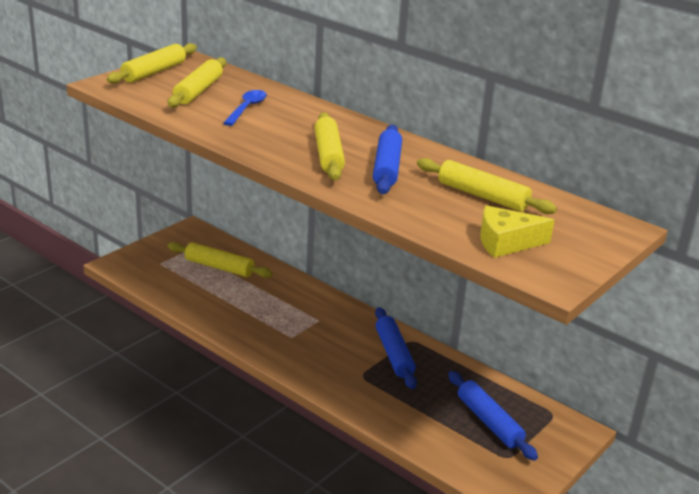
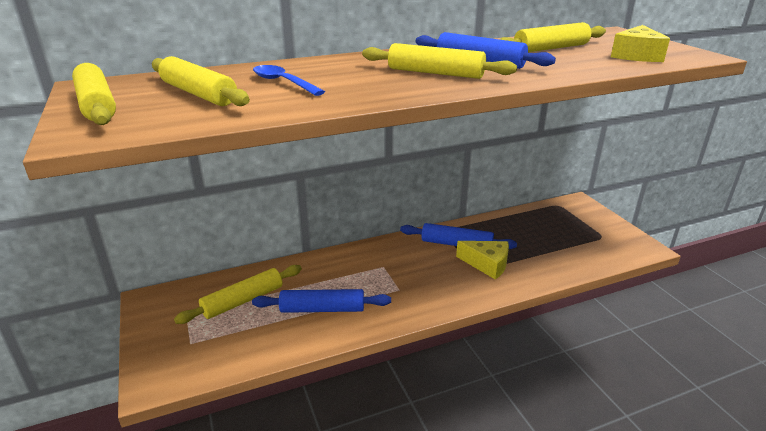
camera: 60 degrees left, 0 degrees up
(374, 380) = (487, 264): none -> yellow cheese
(489, 422) = (559, 231): blue rolling pin -> blue rolling pin (322, 309)

